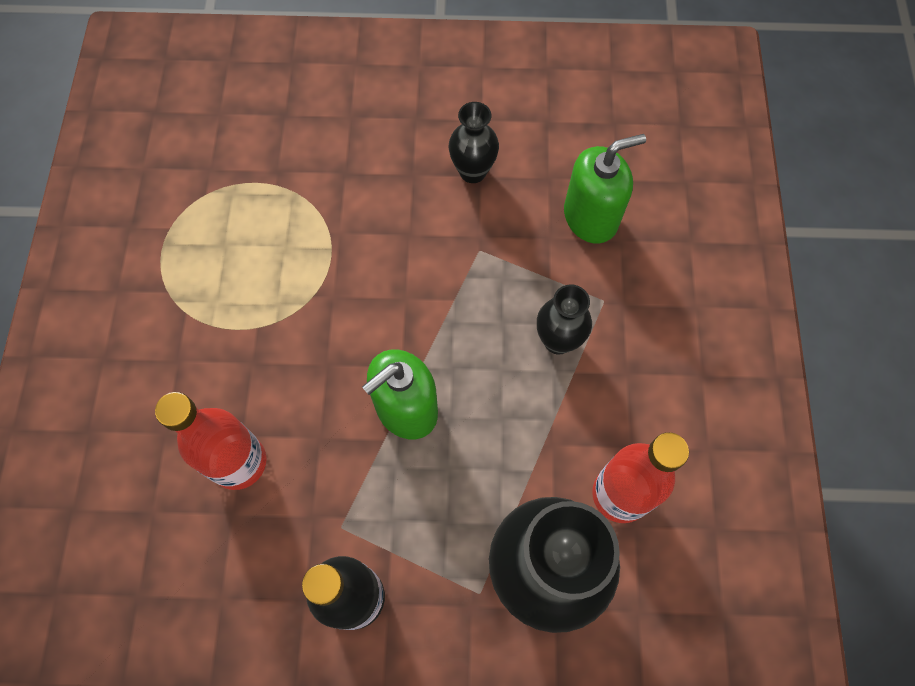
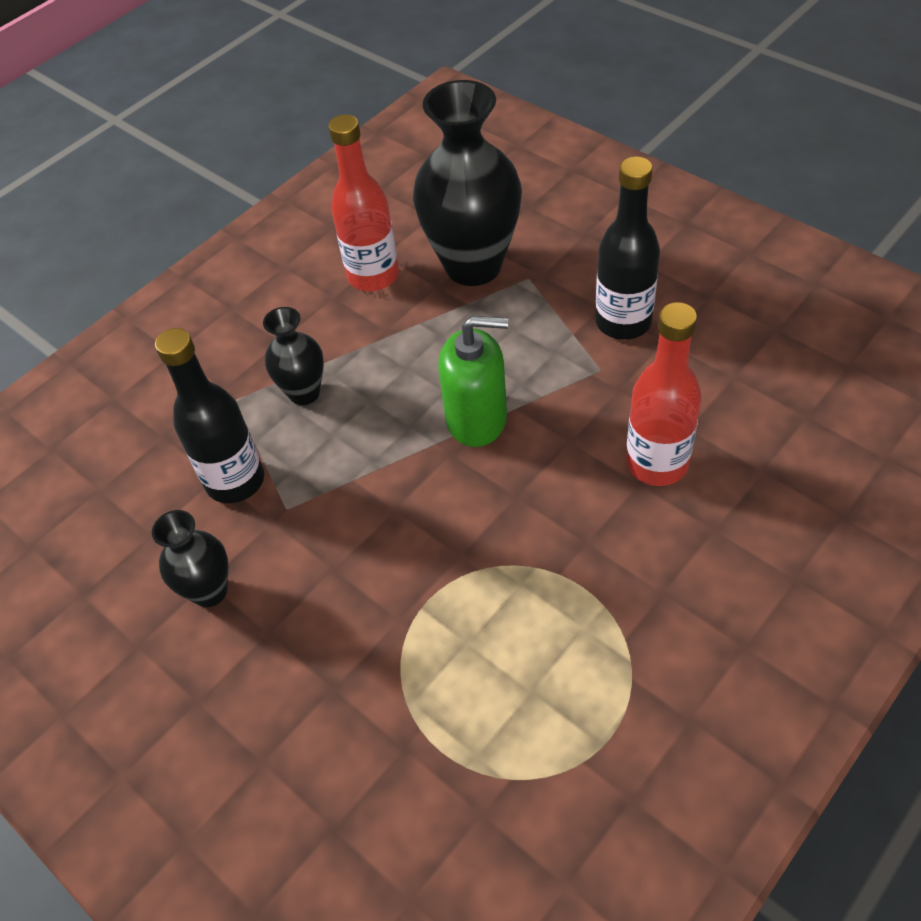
camera: 135 degrees left, 15 degrees down
(534, 244) = (235, 481): none -> black bottle
(590, 217) = (162, 471): green soap dispenser -> none

